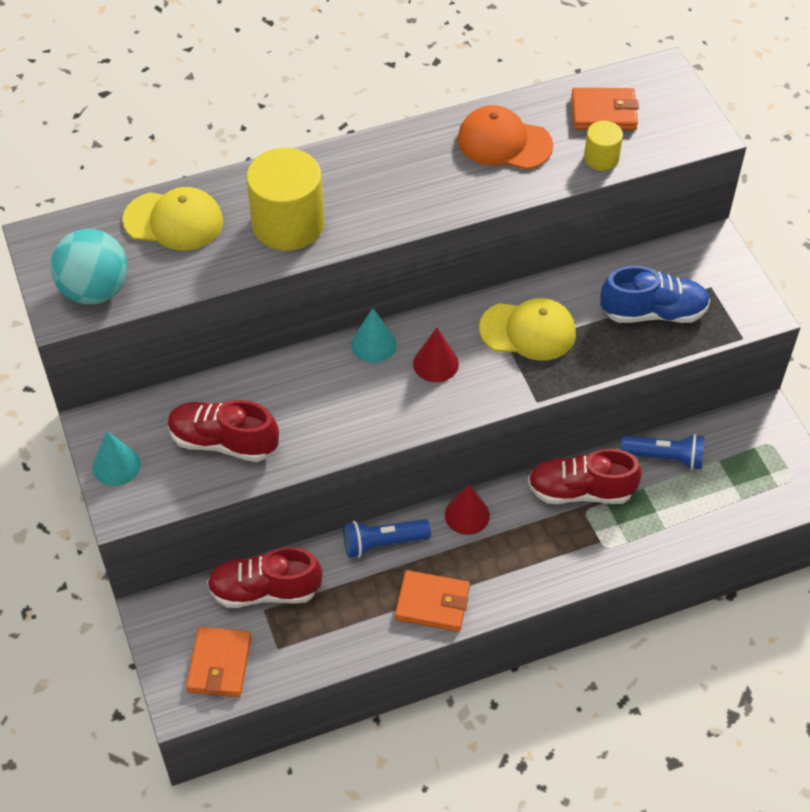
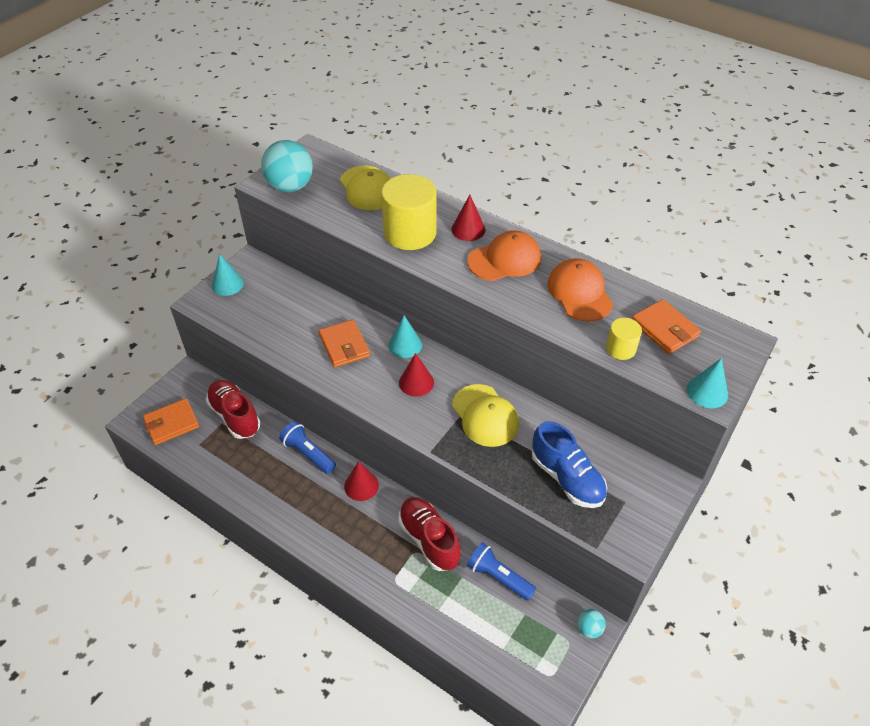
camera: 55 degrees right, 5 degrees down
(223, 442) = (277, 318): red shoe -> none
(330, 173) = (468, 229): none -> red cone
(405, 170) = (505, 260): none -> orange cap
(432, 603) = (281, 504): orange wallet -> orange wallet (344, 345)
(665, 457) = (498, 577): blue flashlight -> blue flashlight turned 150 degrees clockwise
(699, 133) = (707, 392): none -> turquoise cone
(767, 420) = (589, 629): none -> turquoise ball

